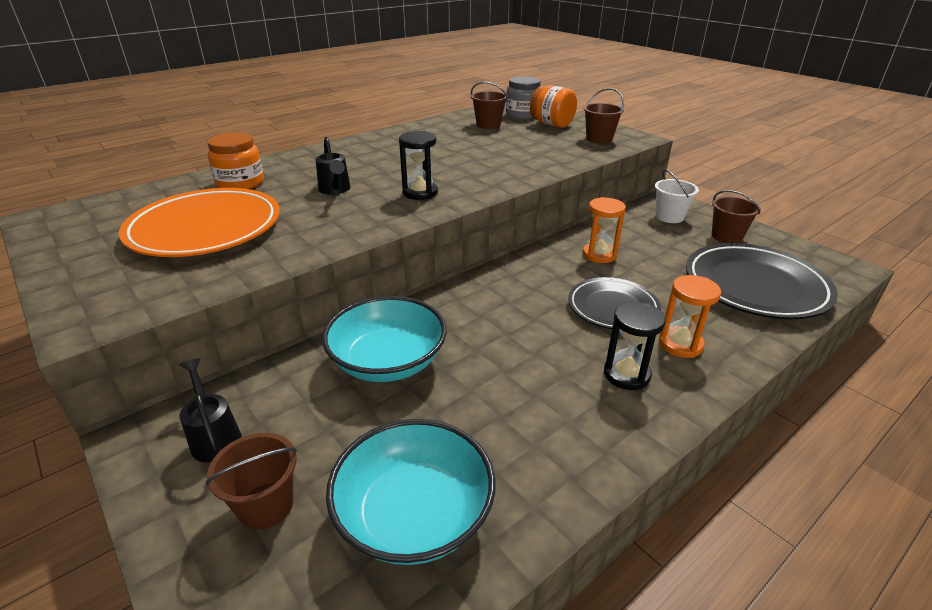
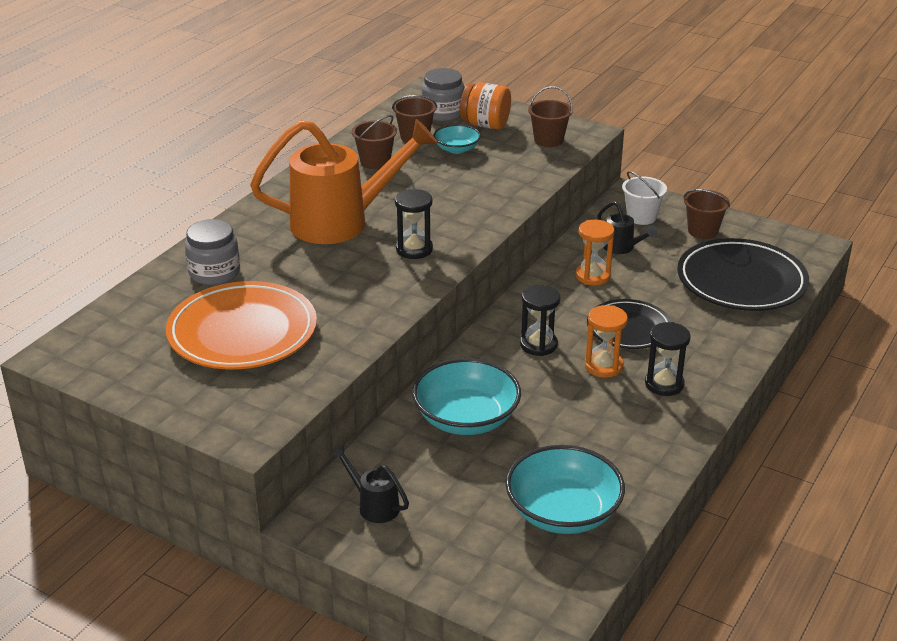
camera: 20 degrees left, 0 degrees up
(240, 183) = (214, 273): orange jar -> grey jar
(266, 505) = (456, 534): brown bucket -> brown bucket (375, 162)
(335, 190) = (325, 262): black watering can -> black watering can (622, 248)
(378, 166) = (341, 222): none -> orange watering can
(510, 304) = (538, 345): none -> black hourglass
(516, 135) = (456, 149): none -> turquoise bowl
(680, 344) = (696, 349): orange hourglass -> orange hourglass (603, 366)

